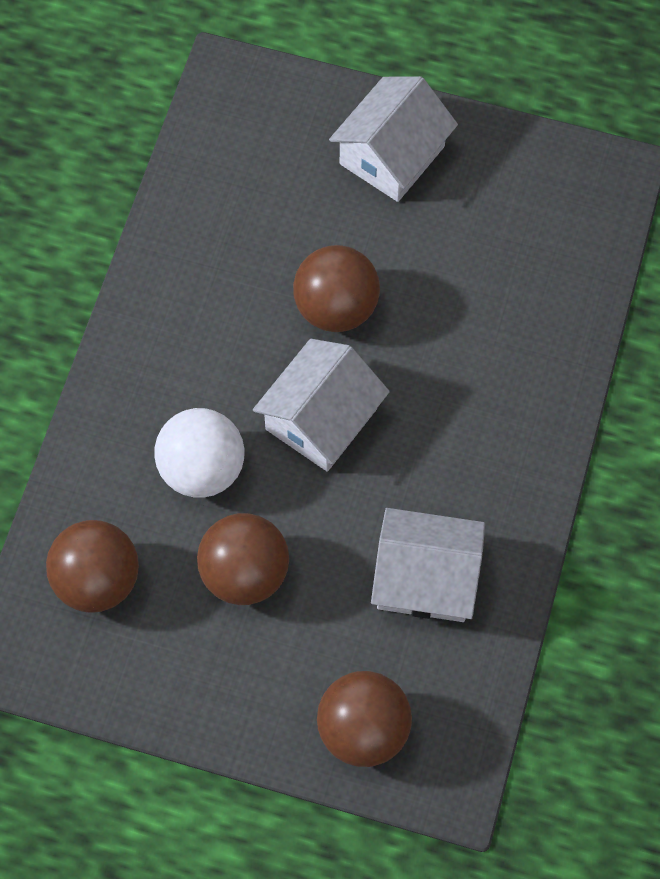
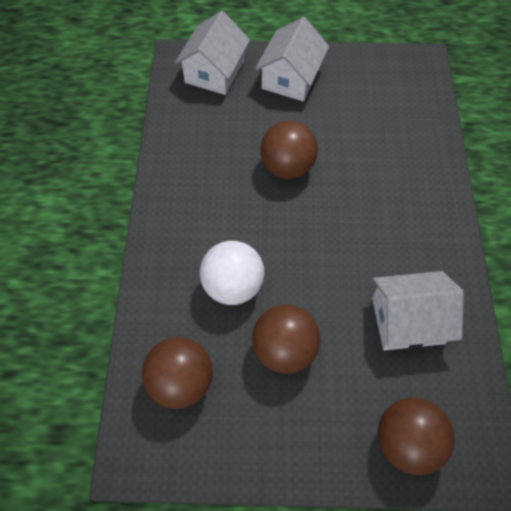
camera: 15 degrees left, 5 degrees down
(321, 419) = (301, 235): white house -> white house (214, 72)

